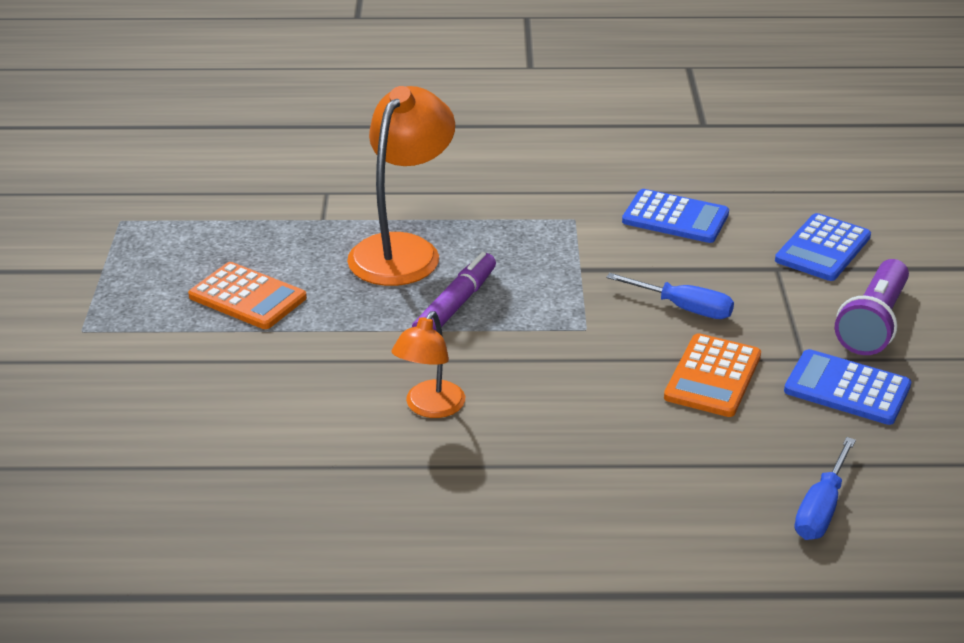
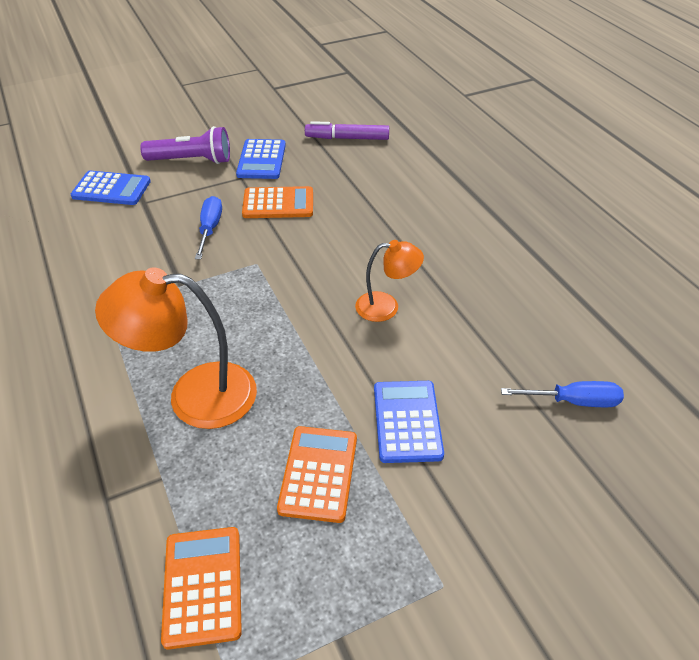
camera: 115 degrees left, 10 degrees up
(205, 222) = (203, 586): none -> orange calculator
(455, 305) = (261, 334): purple marker -> purple marker (347, 138)
(675, 218) = (89, 257): blue calculator -> blue calculator (407, 421)
(820, 509) = (367, 153): blue screwdriver -> blue screwdriver (574, 401)

